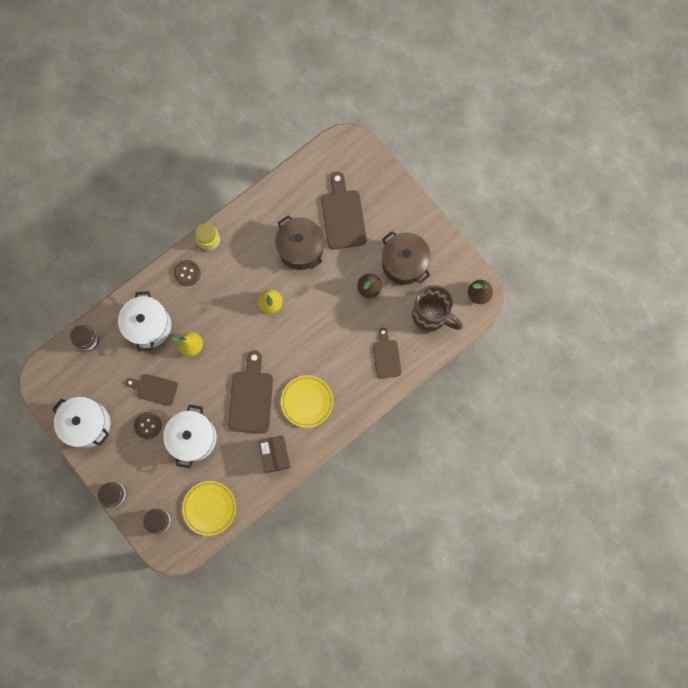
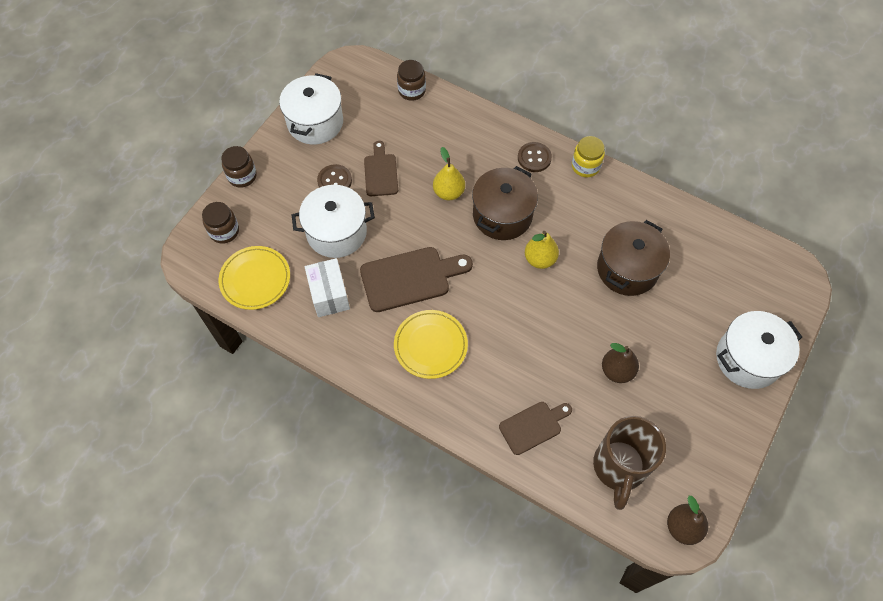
camera: 70 degrees right, 15 degrees down
(149, 326) = (453, 141): white pot -> white pot (748, 359)
(242, 458) = (329, 295): none -> white box
(275, 455) = (347, 331): brown box -> none
(343, 215) = (697, 304): brown cutting board -> none
(404, 263) = (674, 405): brown pot -> brown pot (502, 215)

